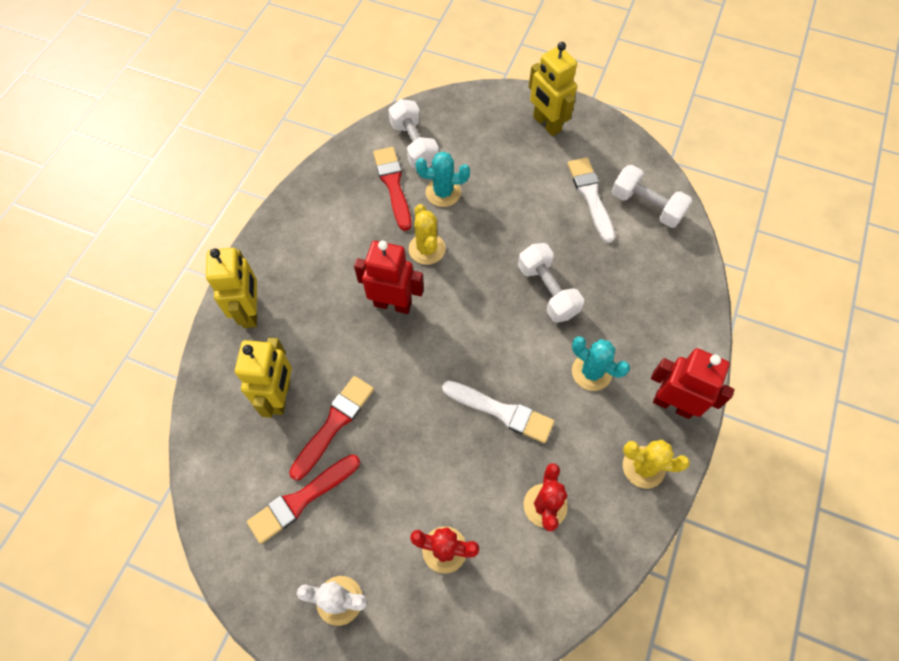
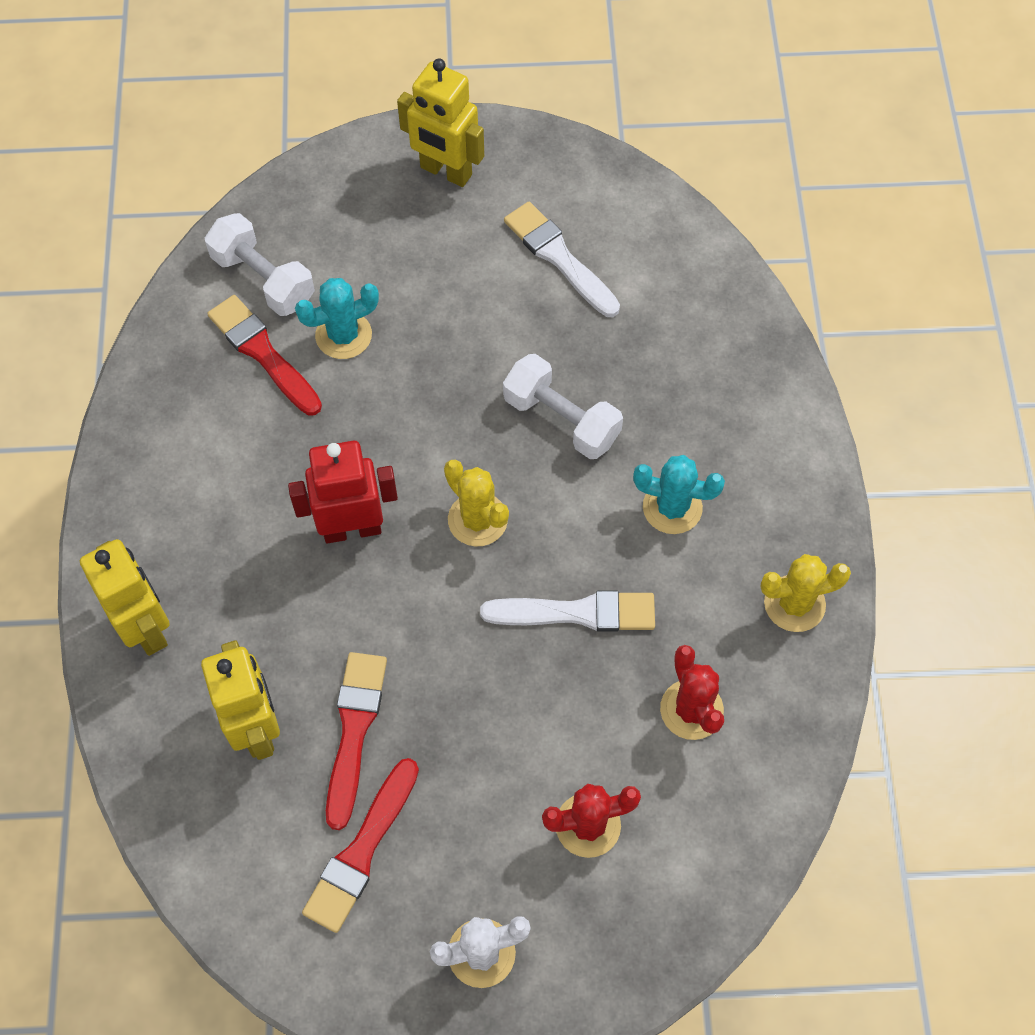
camera: 25 degrees left, 0 degrees up
(427, 249) = (361, 429): yellow cactus -> yellow cactus (477, 519)
(646, 206) = (642, 241): white dumbbell -> none
(673, 404) = (796, 505): red robot -> none

